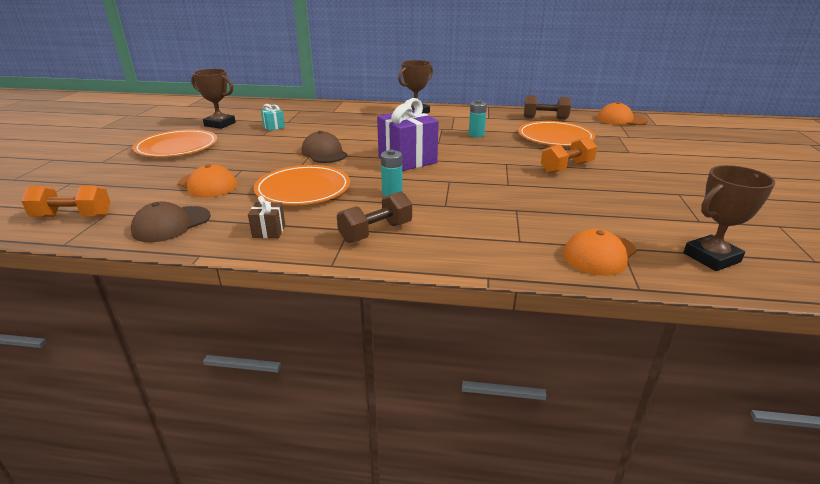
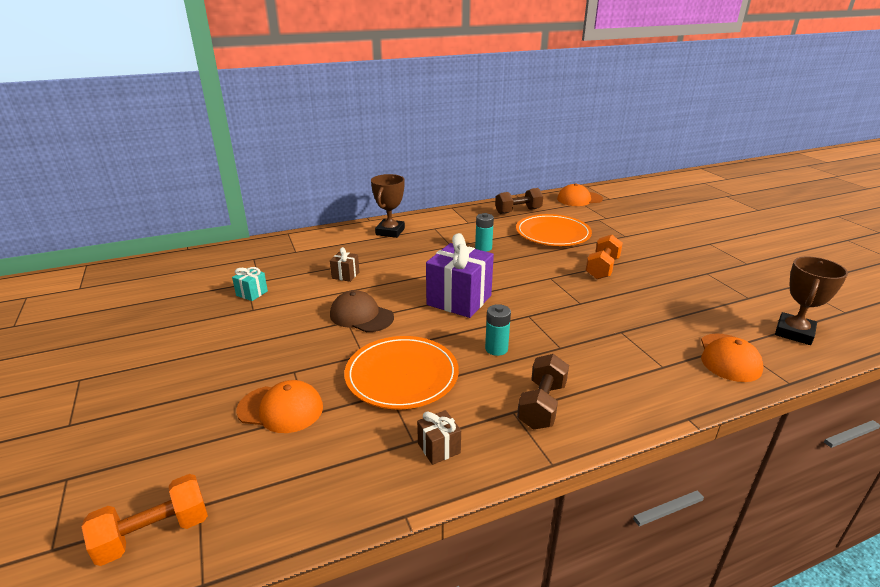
camera: 30 degrees left, 0 degrees up
(171, 224) = (313, 486): brown cap -> none
(177, 147) = (158, 363): orange plate -> none
(220, 124) = (172, 308): brown trophy -> none
(346, 130) = (345, 275): none -> brown gift

